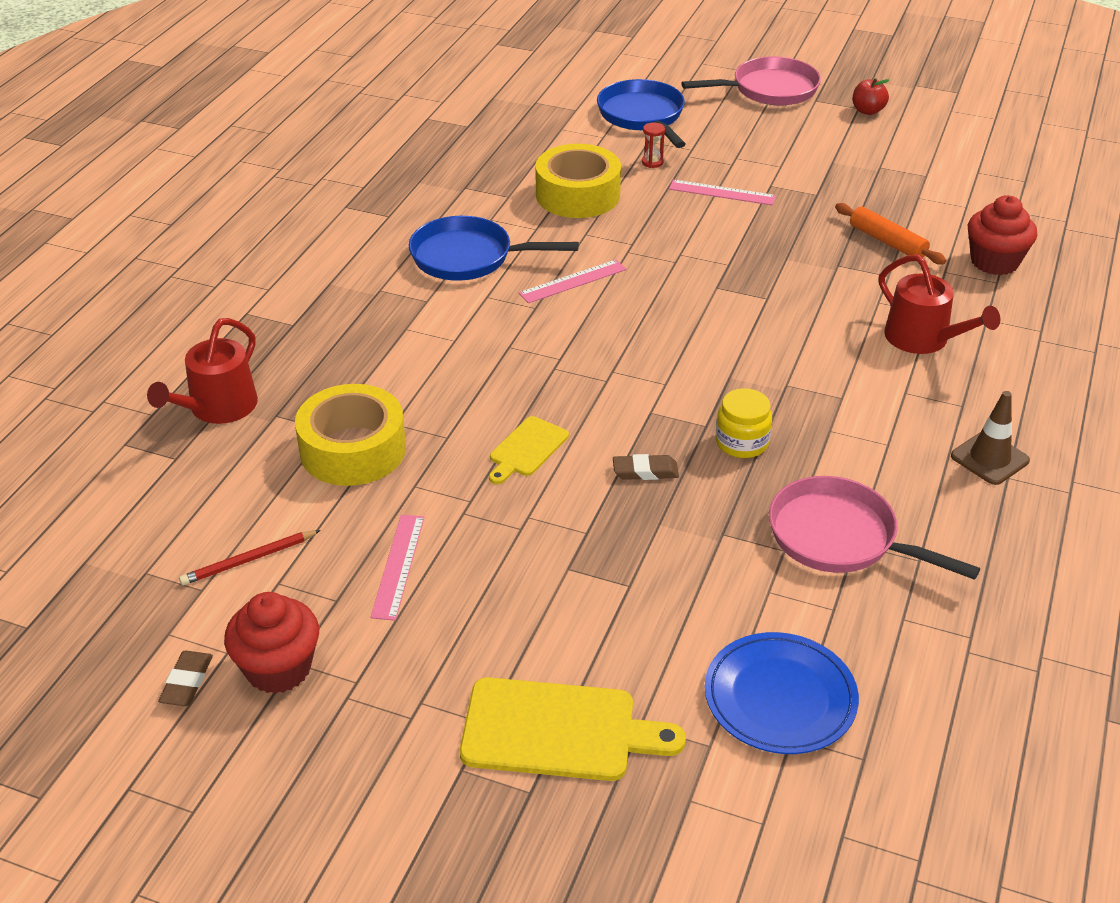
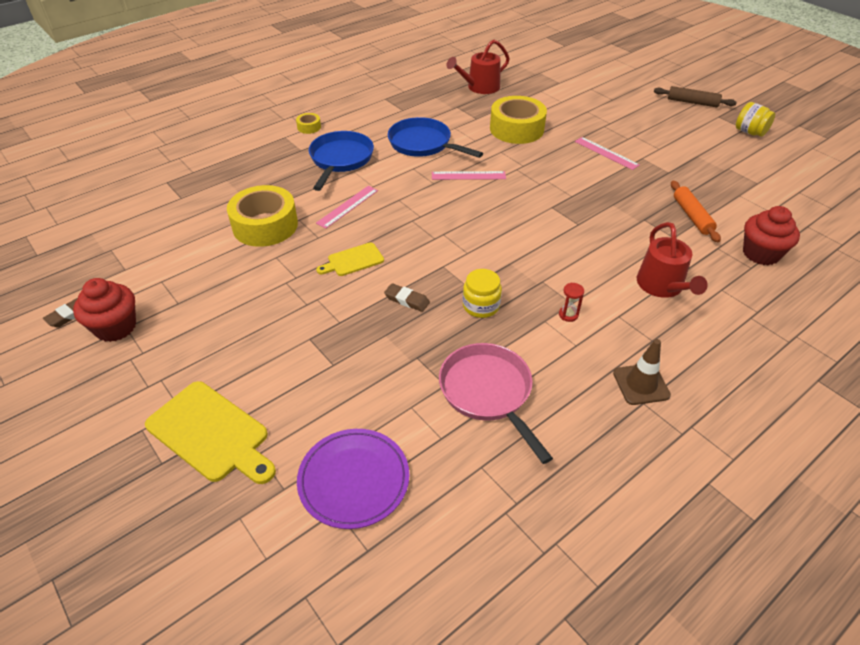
camera: 30 degrees right, 5 degrees up
(218, 408) = (224, 180): red watering can -> red watering can (480, 87)
(249, 560) = (160, 263): red pencil -> none
(270, 286) = (309, 127): none -> yellow tape
(398, 566) = (225, 298): pink ruler -> pink ruler (348, 206)
(642, 116) = (596, 96): blue pan -> blue pan (340, 160)
(652, 162) = (578, 123): red hourglass -> red hourglass (568, 315)
(769, 90) = (692, 102): pink pan -> brown rolling pin
(780, 697) = (354, 480): blue plate -> purple plate
(867, 111) = (750, 132): red apple -> yellow jar

